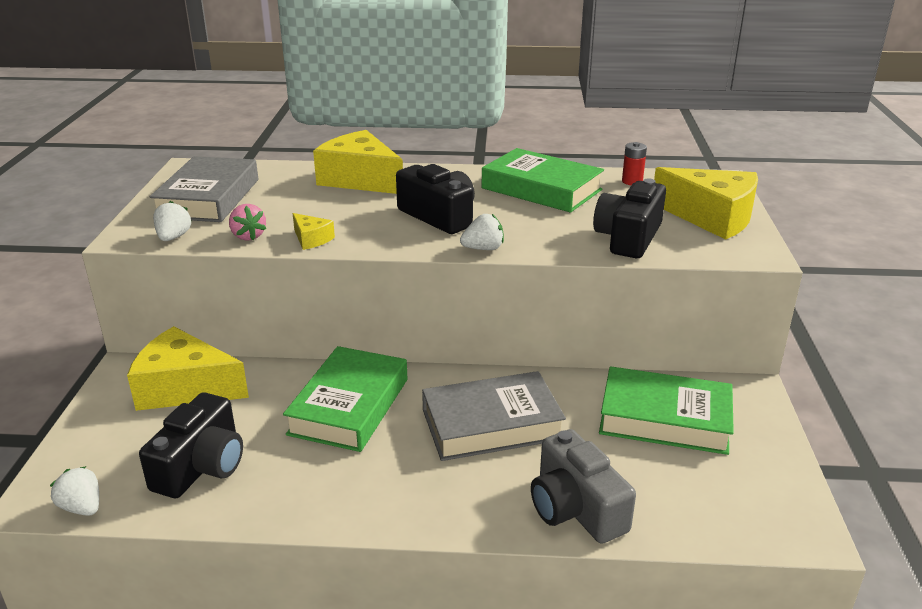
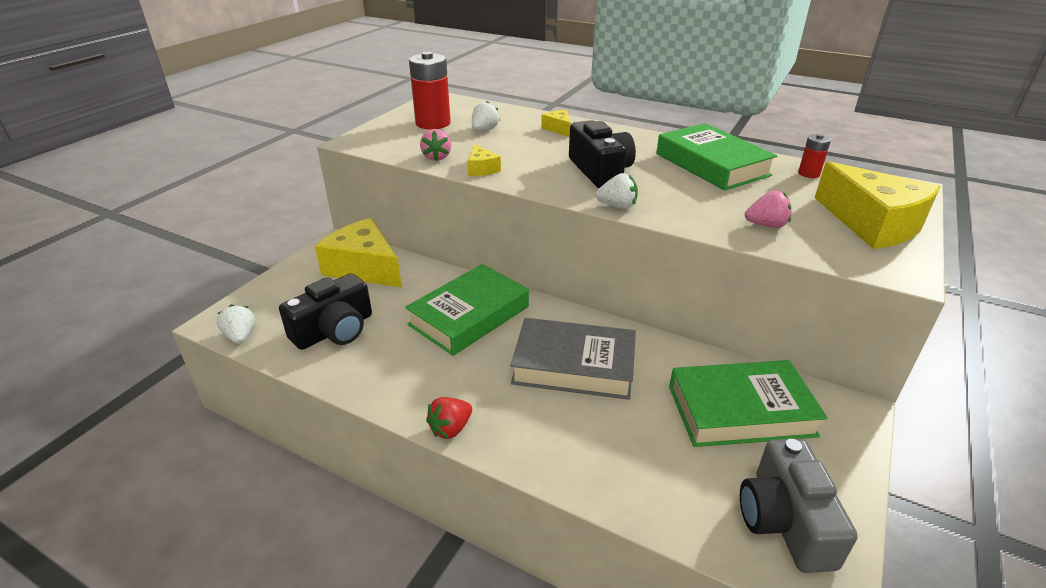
camera: 25 degrees right, 5 degrees up
(173, 237) = (384, 147): white strawberry -> white strawberry (484, 130)
(209, 198) = (433, 123): grey book -> red battery
(360, 179) = (558, 129): yellow cheese -> yellow cheese, size x0.45
(409, 523) = (450, 428): none -> red strawberry
(575, 508) = (600, 467): grey camera -> grey camera (784, 521)
(628, 238) = (766, 225): black camera -> pink strawberry
(664, 419) = (740, 410): green book -> green book turned 45 degrees counterclockwise

